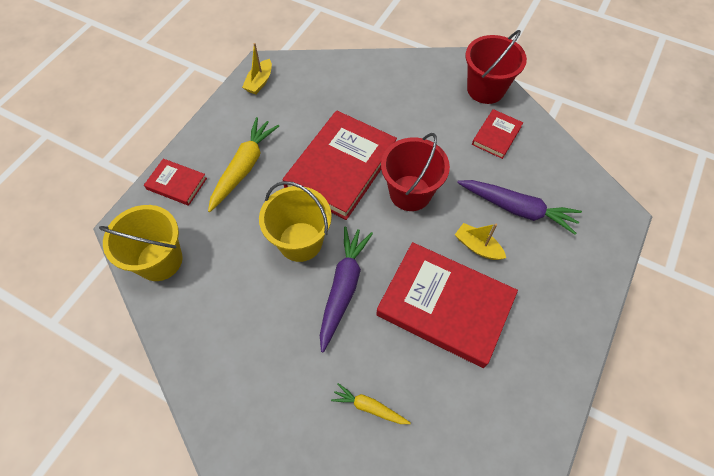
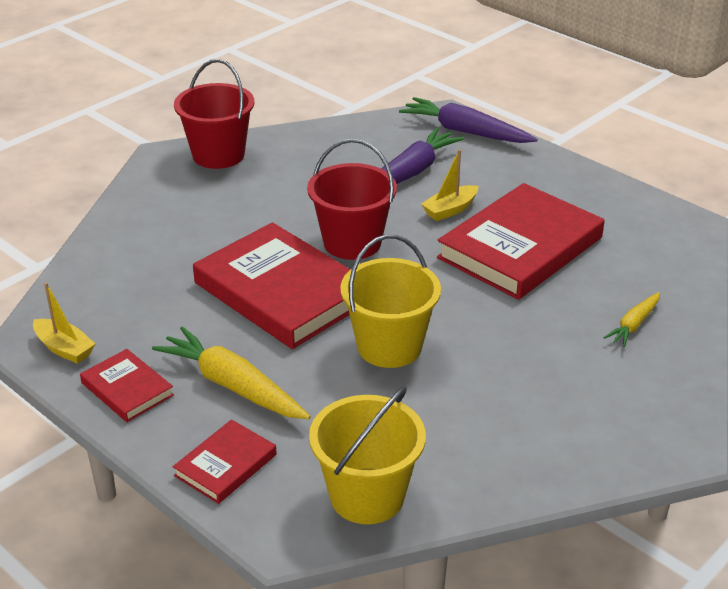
camera: 75 degrees left, 25 degrees down
(343, 288) = (473, 320): purple carrot -> purple carrot (465, 131)
(496, 135) = (297, 163): red book -> red book (127, 389)

